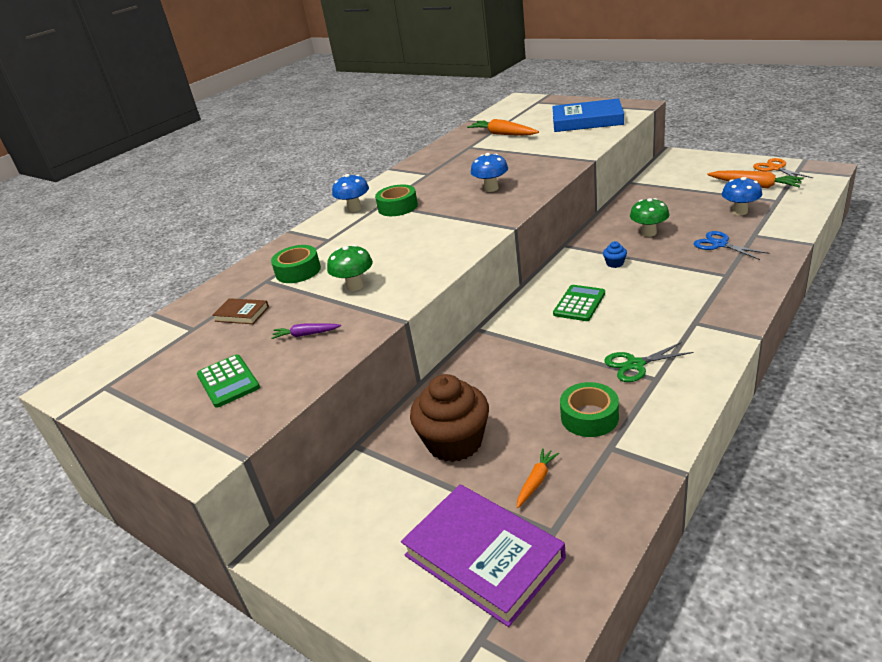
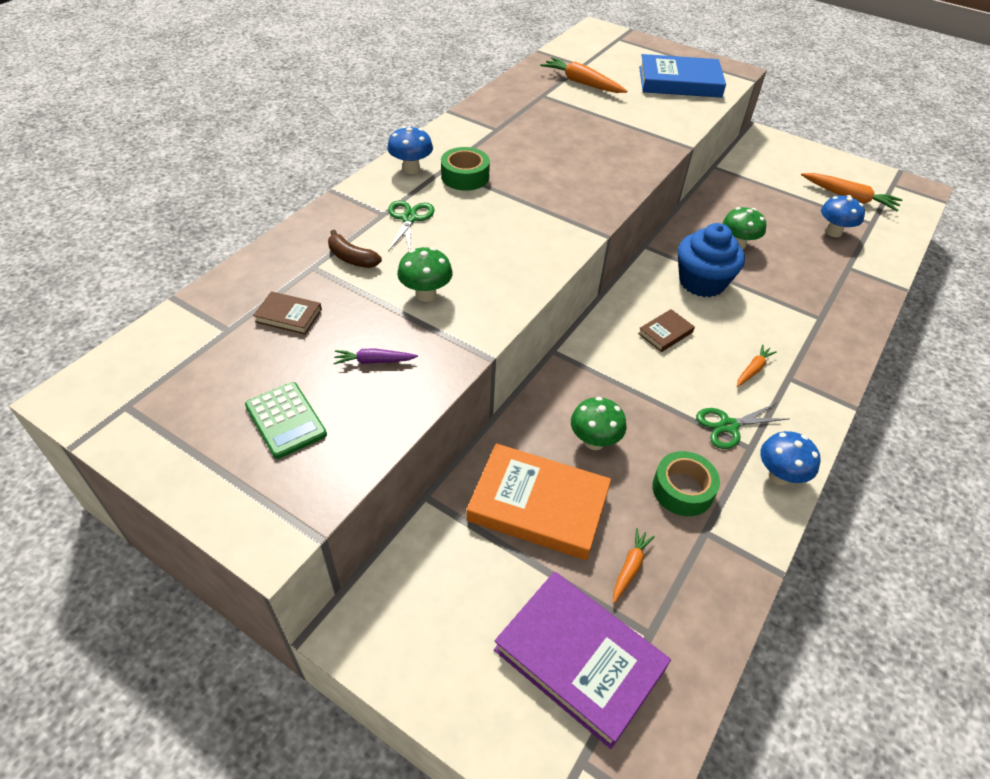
camera: 10 degrees left, 15 degrees up
(298, 271) = (352, 258): green tape -> brown banana
(348, 240) = (409, 219): none -> green scissors
(454, 442) = (538, 505): brown cupcake -> orange book
(491, 188) = (575, 168): blue mushroom -> blue mushroom (779, 476)
(509, 390) = (594, 441): none -> green mushroom
(579, 304) = (665, 333): green calculator -> brown book
(615, 263) = (702, 282): blue cupcake -> blue cupcake, size x2.49
(660, 320) = (753, 370): none -> orange carrot
(719, 244) = (813, 274): blue scissors -> none
(775, 168) = (870, 177): orange scissors -> none

